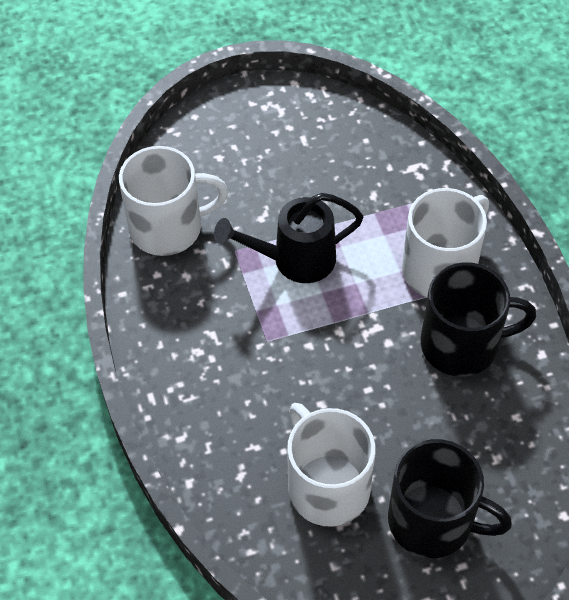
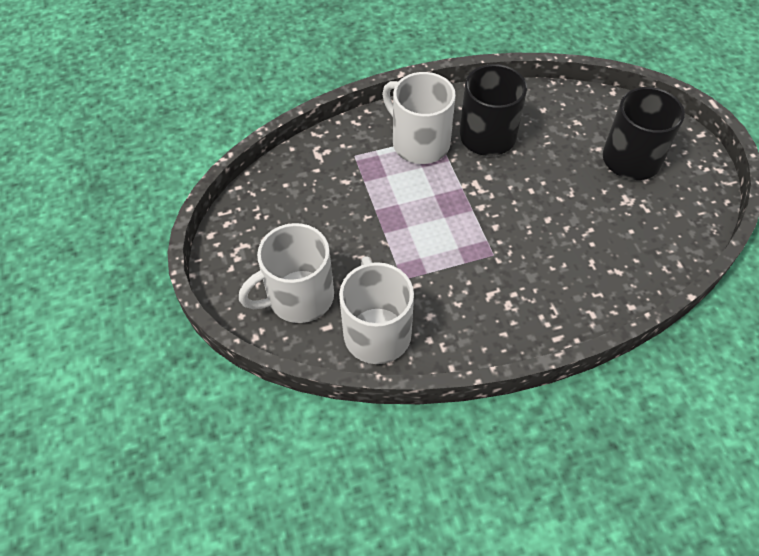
camera: 90 degrees left, 0 degrees up
(295, 260) = (412, 235): black watering can -> none
(327, 486) = (617, 216): white mug -> white mug (298, 297)

